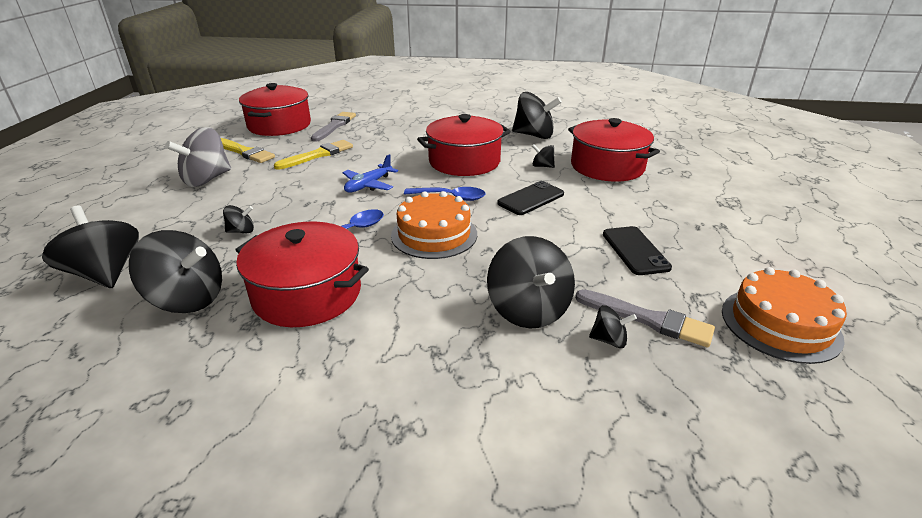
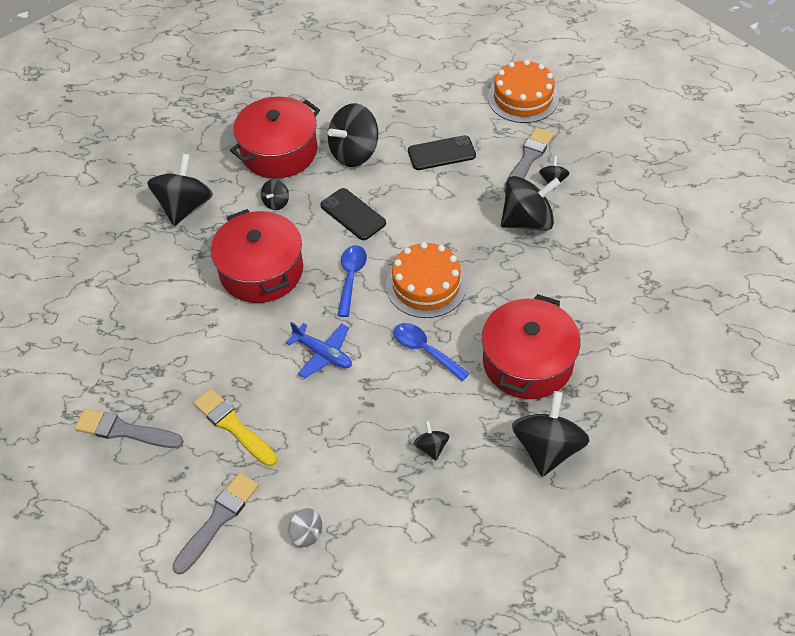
camera: 90 degrees left, 20 degrees up
(105, 274) = (520, 538): black spinning top -> black spinning top (354, 153)
(207, 179) = (307, 533): grey spinning top -> grey spinning top, size x0.48
(245, 152) = (218, 520): yellow brush -> grey brush
(279, 125) = (111, 508): red pot -> none

